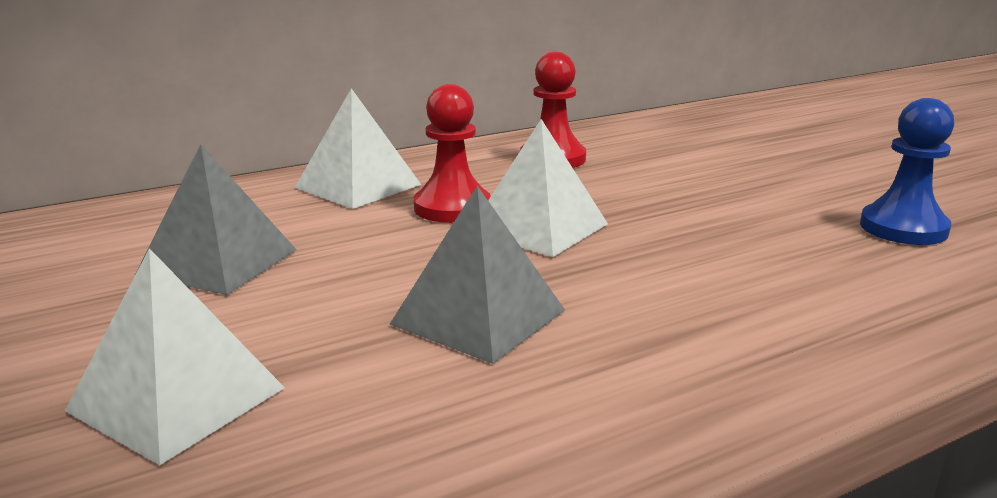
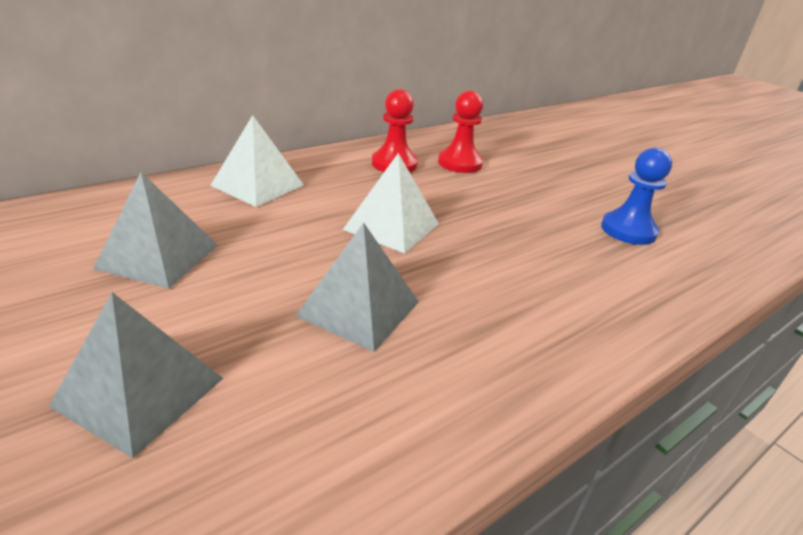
camera: 10 degrees left, 10 degrees up
(176, 399) = (139, 391): white pyramid -> grey pyramid
(452, 208) = (329, 207): red pawn -> red pawn (460, 163)

